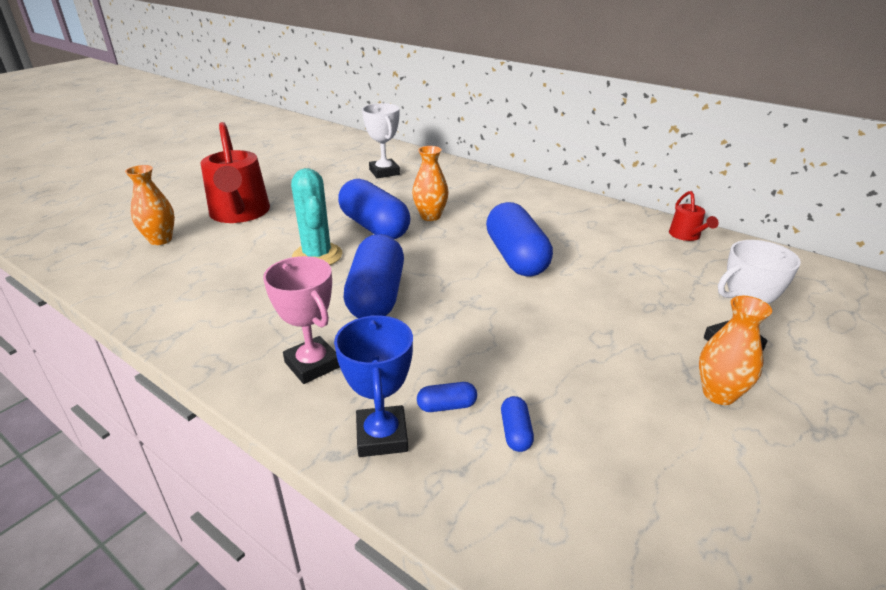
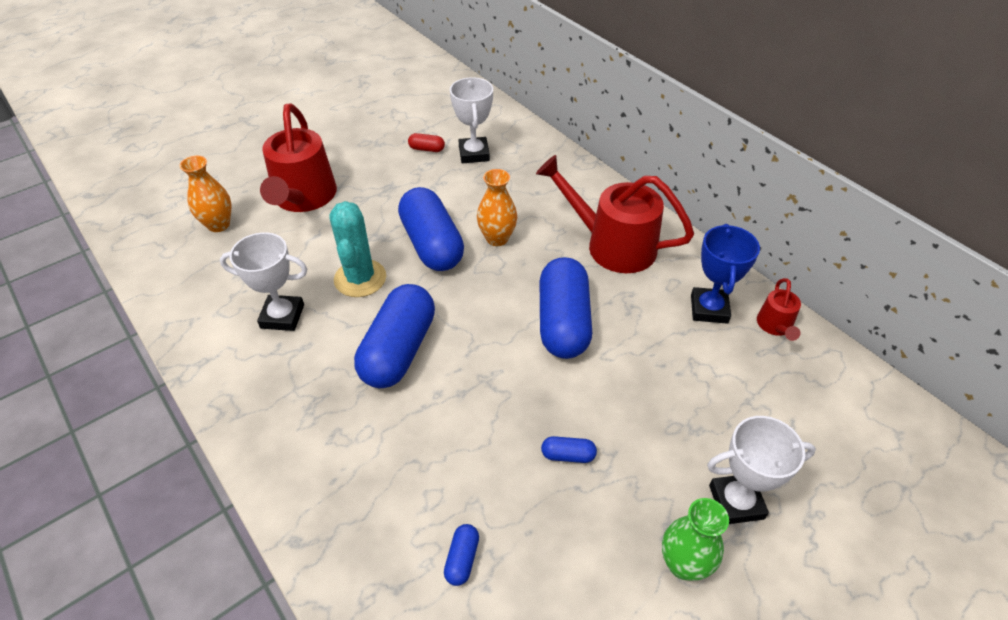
camera: 15 degrees right, 15 degrees up
(250, 290) = (282, 316): none -> white trophy
(312, 364) = (310, 429): pink trophy -> none
(341, 174) = (426, 149): none -> red capsule
(382, 436) = (342, 531): blue trophy -> blue trophy (709, 309)
(447, 406) = (412, 511): blue capsule -> blue capsule (568, 455)
(528, 208) = (611, 245): none -> red watering can
(719, 394) = (683, 564): orange vase -> green vase

